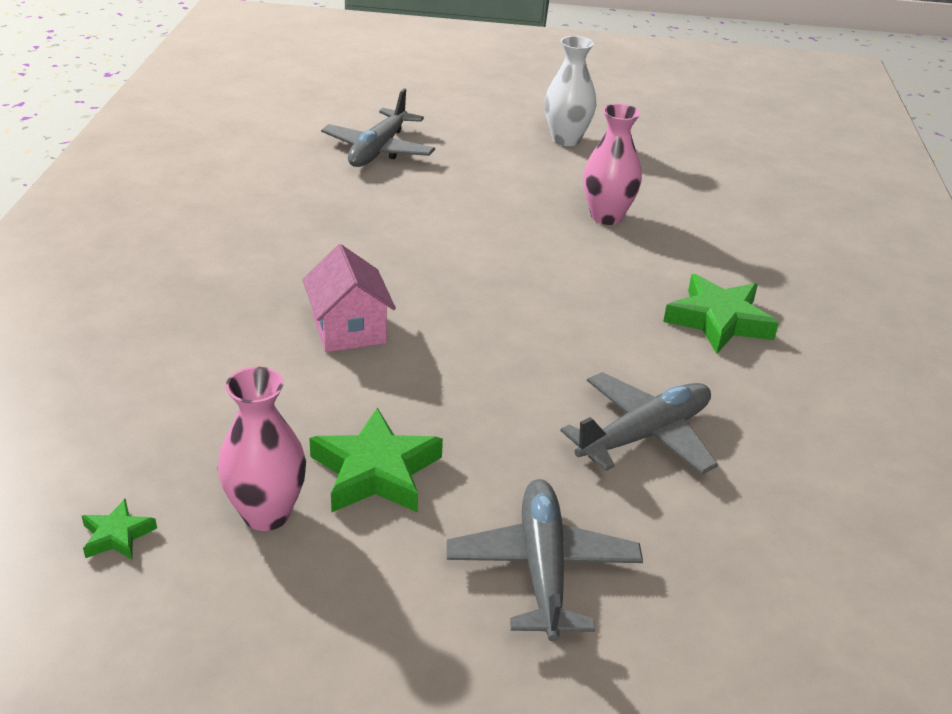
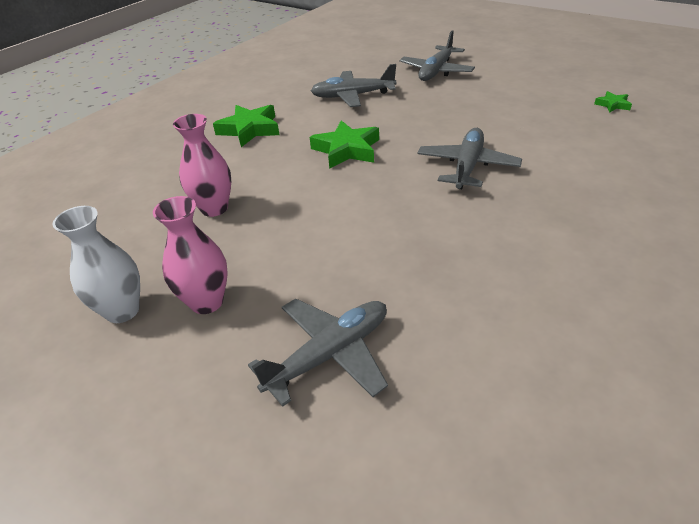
camera: 145 degrees left, 5 degrees up
(266, 514) = (542, 100): pink vase -> pink vase (207, 302)
(349, 330) = (467, 166): pink house -> grey plane
(376, 471) = (486, 105): green star -> green star (346, 150)

